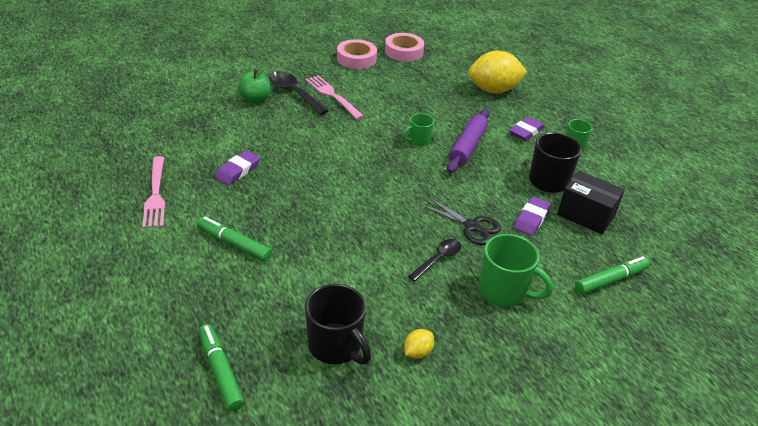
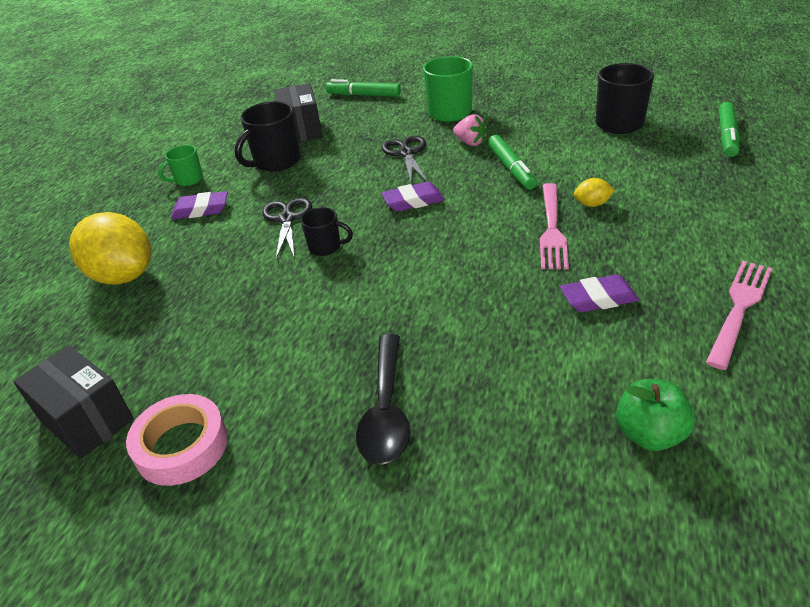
camera: 130 degrees left, 0 degrees up
(234, 244) = (660, 215): green marker -> green marker (511, 168)
(255, 99) = (465, 429): green apple -> green apple (649, 434)
(333, 96) = (334, 372): pink fork -> pink fork (552, 229)
(404, 52) = (86, 419): pink tape -> black box
(417, 352) = (559, 104): yellow lemon -> yellow lemon (592, 204)
(418, 140) = (326, 247): green mug -> black mug
(438, 259) = (470, 143): black spoon -> pink strawberry
(467, 146) = (287, 219): purple rolling pin -> black scissors
(531, 219) = (348, 142): purple eraser -> purple eraser (413, 201)

